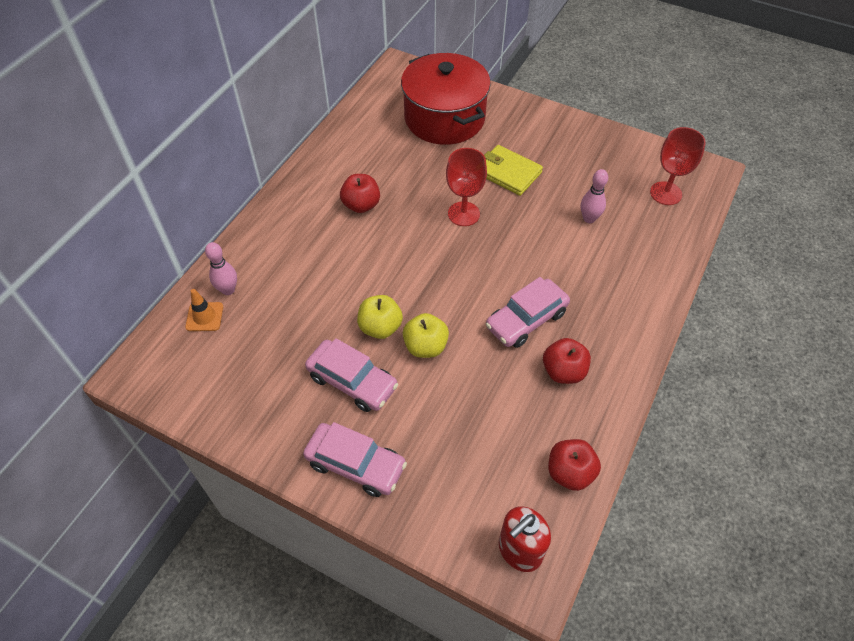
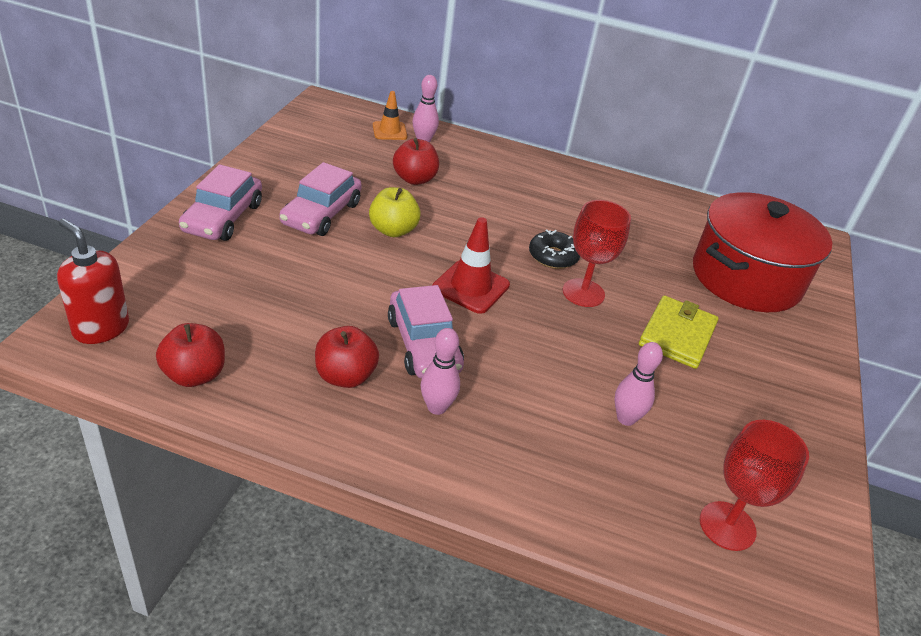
camera: 75 degrees right, 15 degrees down
(361, 205) = (564, 215): red apple -> red apple (414, 179)
(418, 223) = (553, 256): none -> black donut
(425, 346) = (371, 262): yellow apple -> none
(458, 282) = (471, 287): none -> red traffic cone
(526, 320) = (423, 344): pink car -> pink car turned 150 degrees counterclockwise
(589, 318) = (437, 407): none -> pink bowling pin

